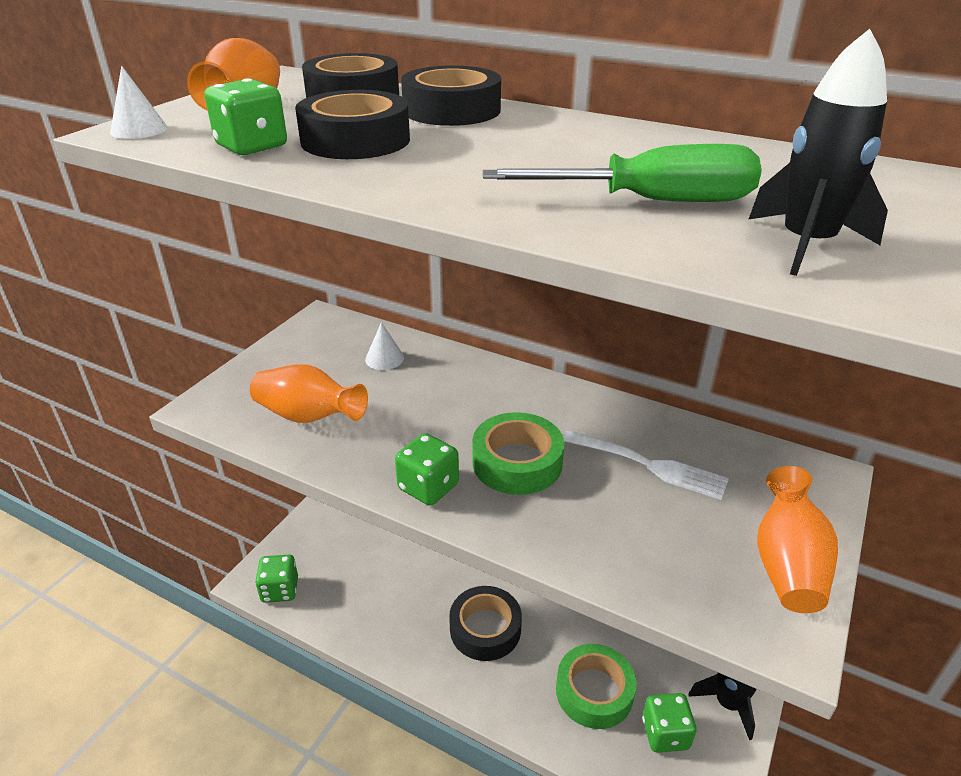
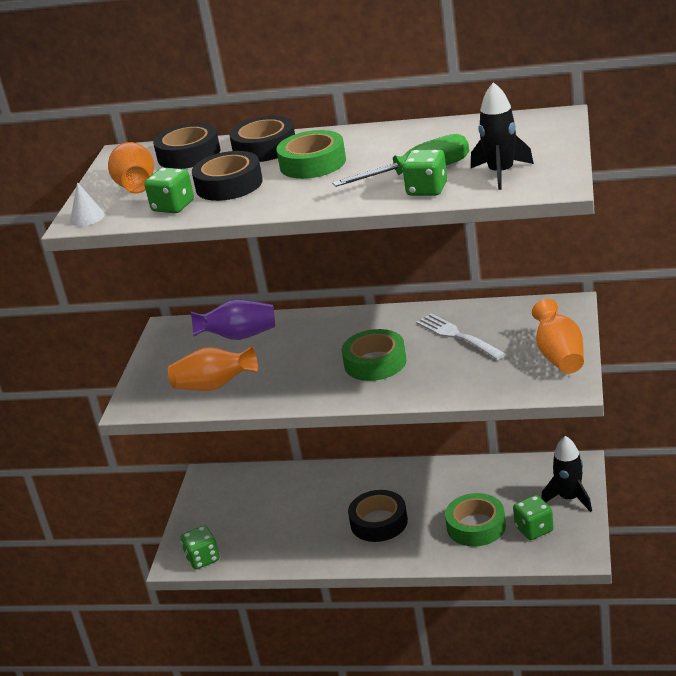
camera: 15 degrees left, 5 degrees down
(384, 358) = (239, 336): white cone -> purple vase
(428, 487) = (327, 393): green dice -> green dice (427, 189)
(495, 144) = (313, 163): none -> green tape
(647, 465) = (458, 336): white fork -> white fork turned 135 degrees counterclockwise

